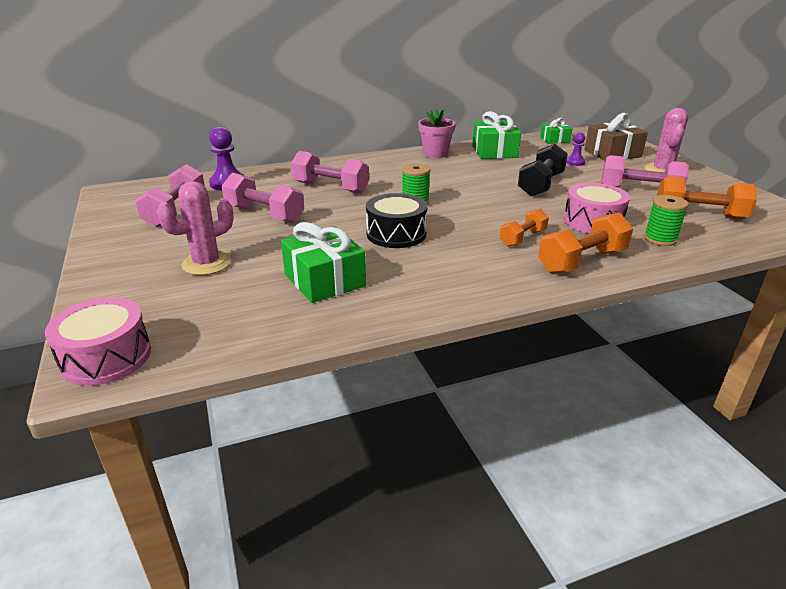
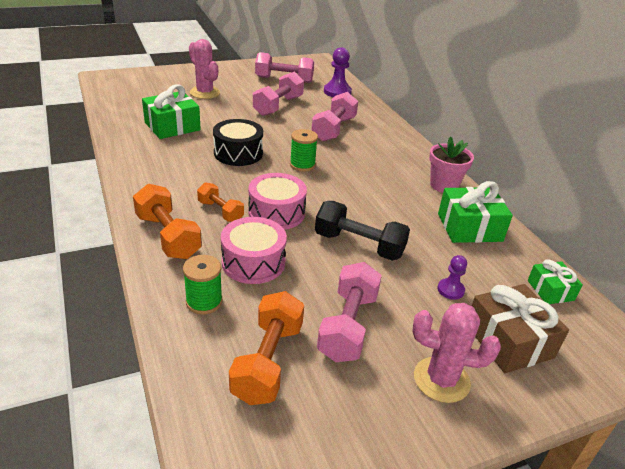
camera: 85 degrees right, 5 degrees up
(106, 357) = (115, 79): pink drum -> pink drum (276, 213)

